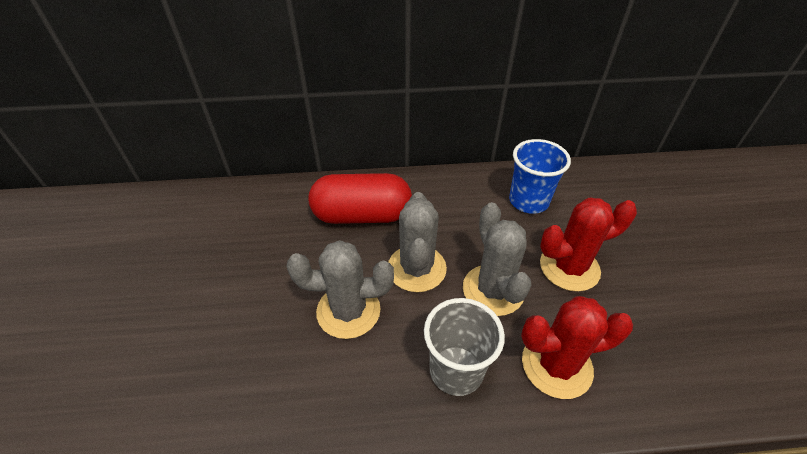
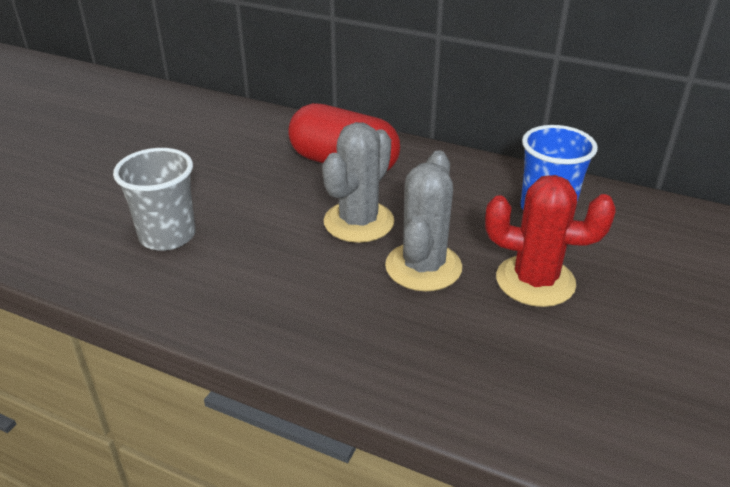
camera: 30 degrees right, 10 degrees down
(348, 311) = (261, 229): grey cactus -> none
(456, 370) = (320, 311): grey cup -> grey cup (167, 236)
(556, 365) = (431, 350): red cactus -> none

